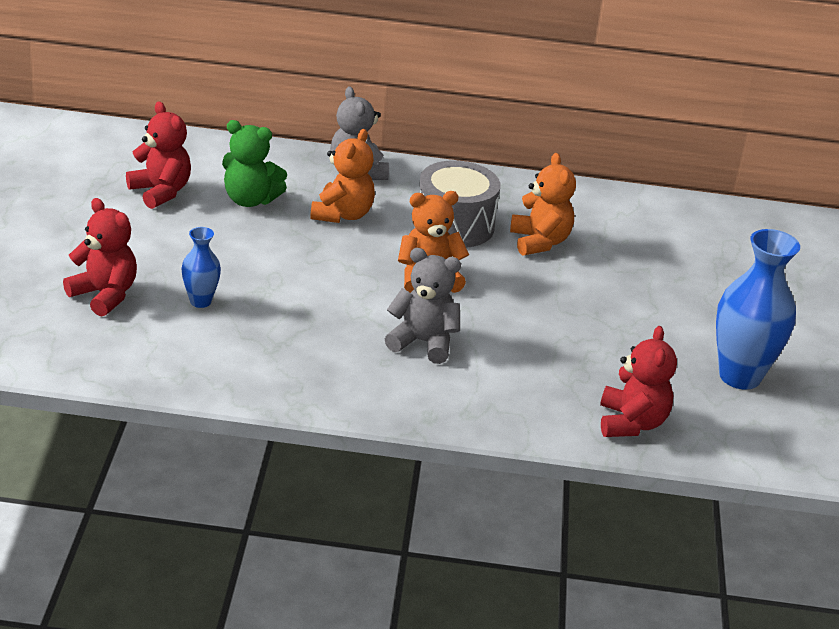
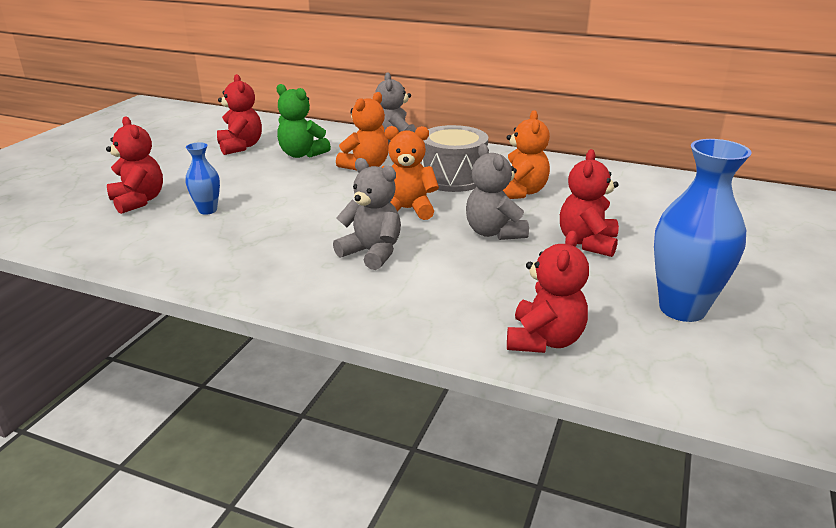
camera: 20 degrees right, 5 degrees down
(535, 303) = (494, 232): none -> grey teddy bear
(633, 307) = (587, 243): none -> red teddy bear

